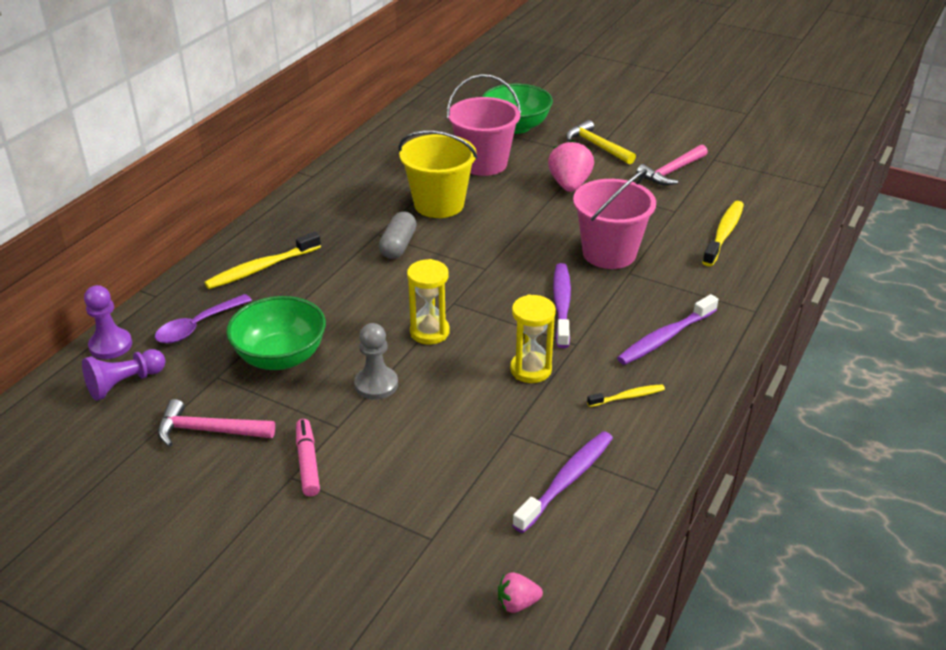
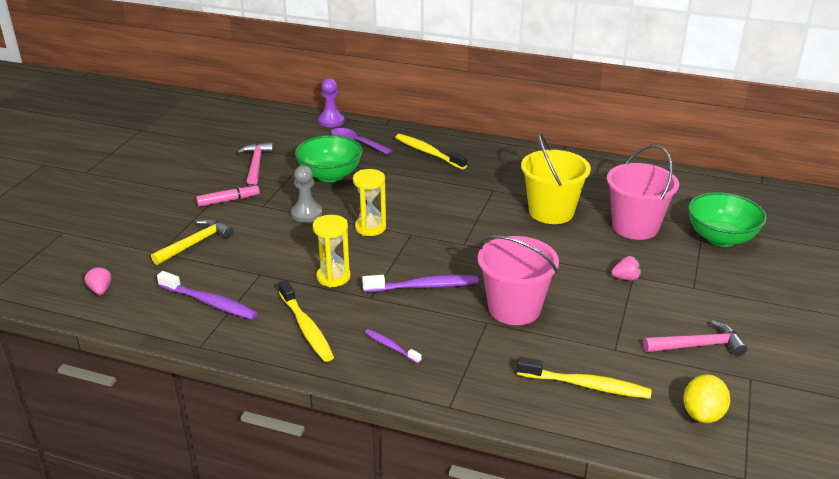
camera: 80 degrees right, 5 degrees down
(125, 383) = (296, 132): purple pawn -> none
(398, 245) = (480, 201): grey capsule -> none
(569, 185) = (626, 278): pink strawberry -> pink strawberry, size x0.53
(597, 146) = (718, 291): yellow hammer -> yellow hammer (195, 243)
(628, 397) = (306, 328): yellow toothbrush -> yellow toothbrush, size x1.77
(665, 337) = (391, 346): purple toothbrush -> purple toothbrush, size x0.56
(672, 171) = (698, 345): pink hammer -> pink hammer turned 135 degrees clockwise
(757, 188) = (702, 414): none -> yellow lemon

